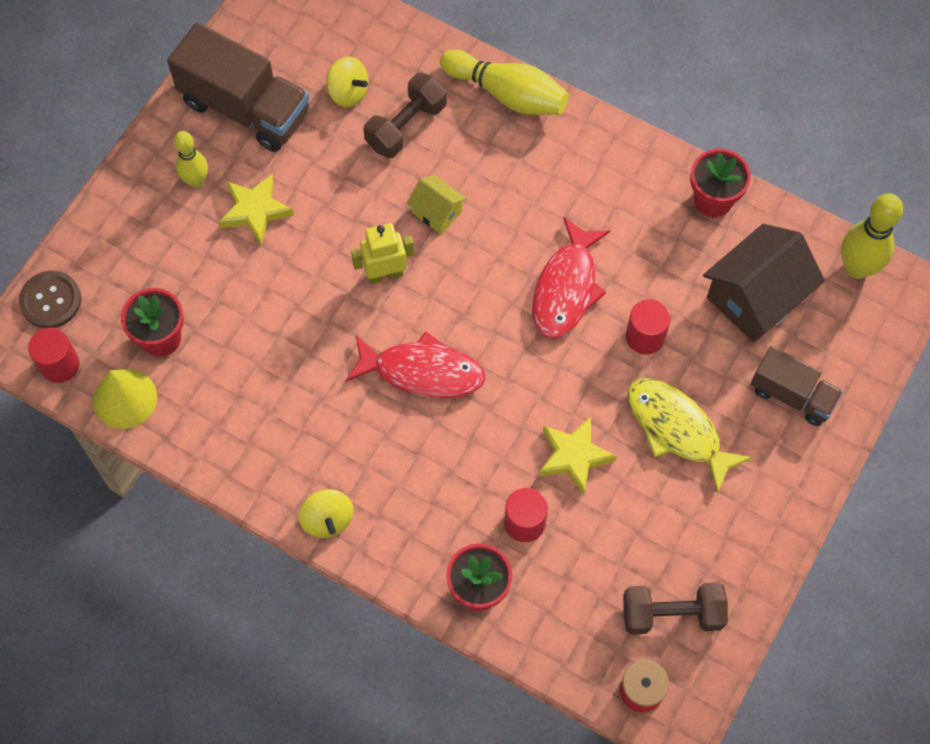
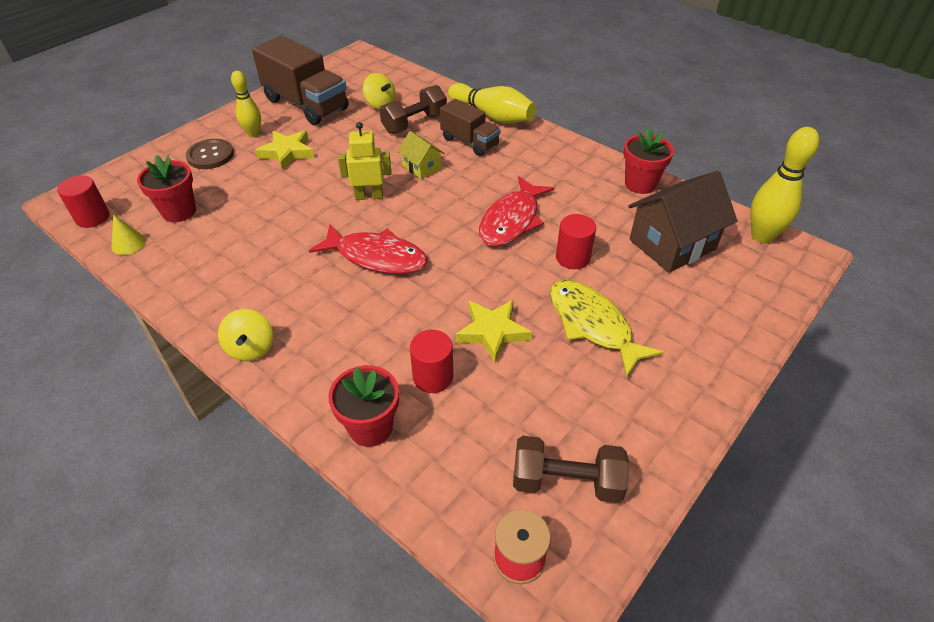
camera: 10 degrees right, 20 degrees down
(51, 300) = (111, 182): brown button -> brown button (210, 155)
(124, 398) = (128, 243): yellow cone -> yellow cone, size x0.61
(792, 395) = (703, 314): brown truck -> brown truck (469, 142)

